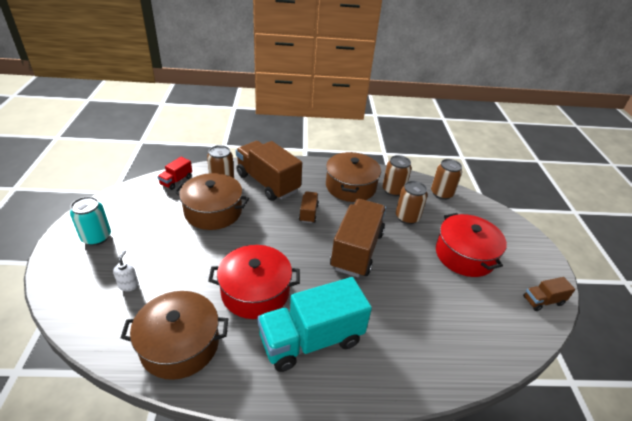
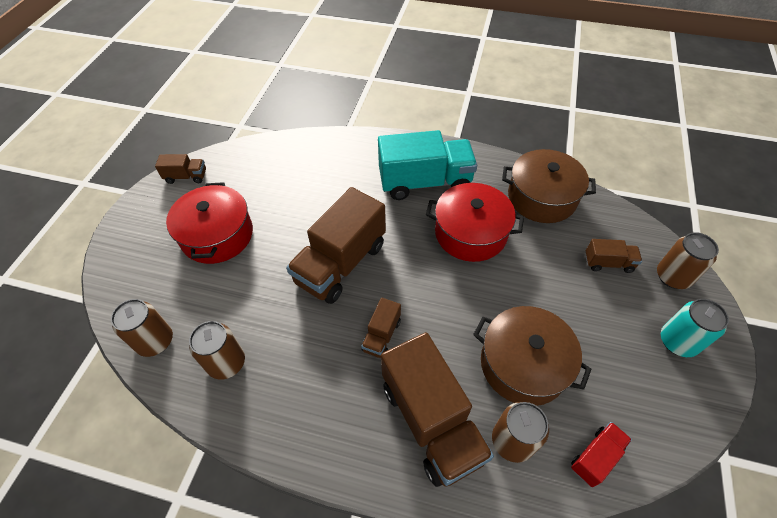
camera: 160 degrees left, 15 degrees up
(128, 285) = (608, 263): white soap dispenser -> brown truck
(350, 186) = (292, 385): brown pot -> none
(407, 217) = (244, 303): brown can -> brown can (672, 277)

